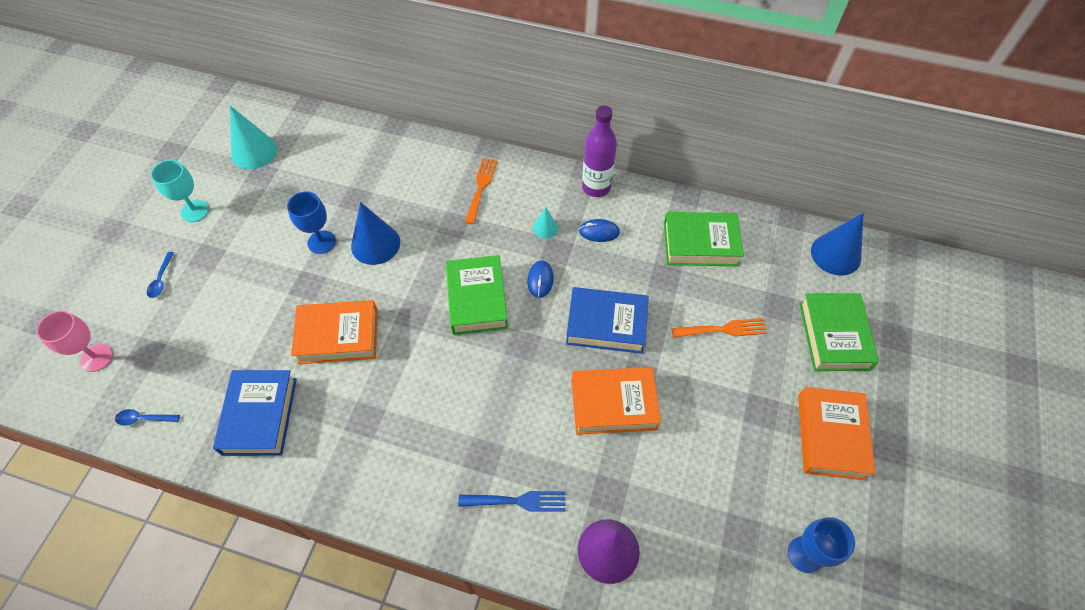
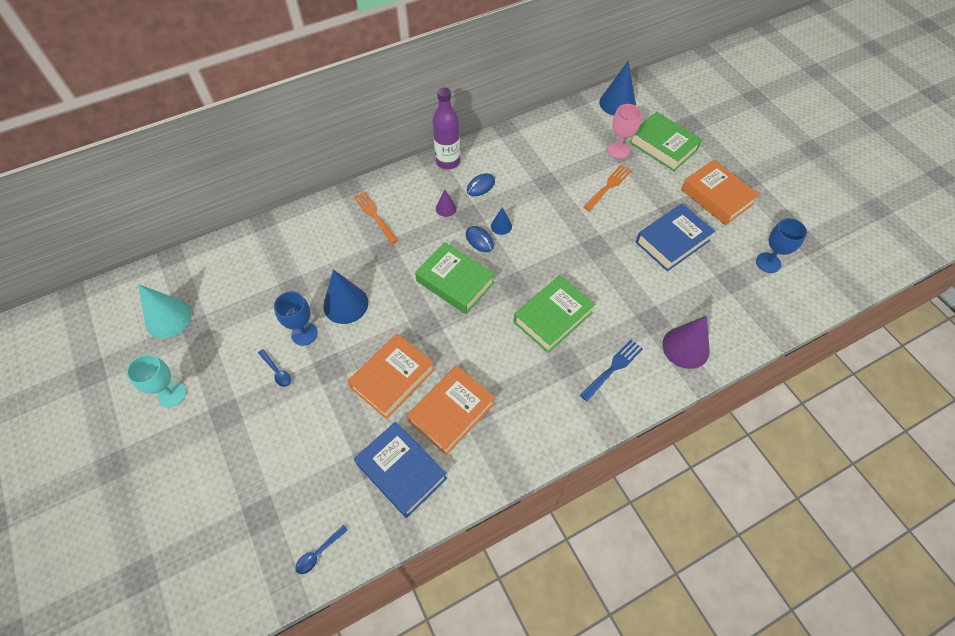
camera: 45 degrees left, 0 degrees up
(96, 358) = (224, 554): pink goblet -> pink goblet (618, 150)
(161, 279) = (207, 459): blue spoon -> blue spoon (277, 371)
(545, 228) = (446, 208): turquoise cone -> purple cone
(574, 283) = (501, 226): none -> blue cone
(606, 324) = (546, 234): blue book -> blue book (672, 241)
(613, 404) = (601, 272): orange book -> orange book (451, 412)
(700, 244) = (544, 150): green book -> green book (553, 317)

